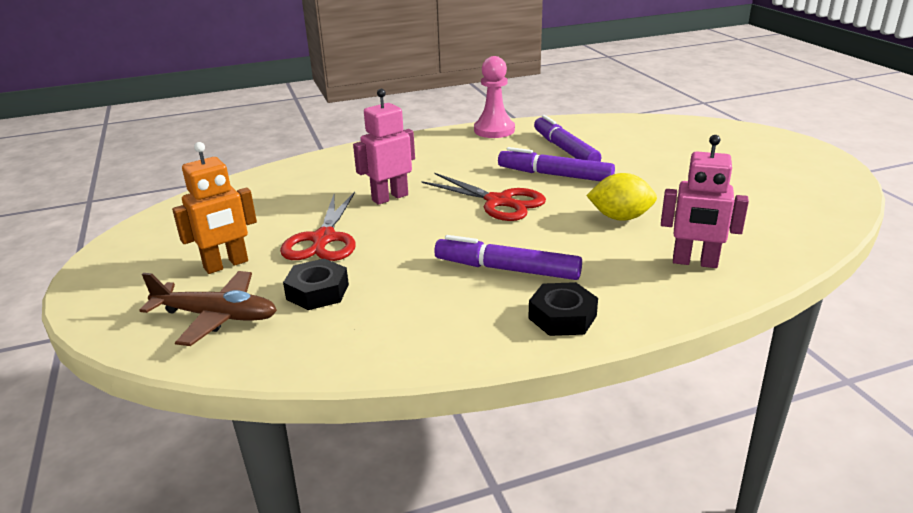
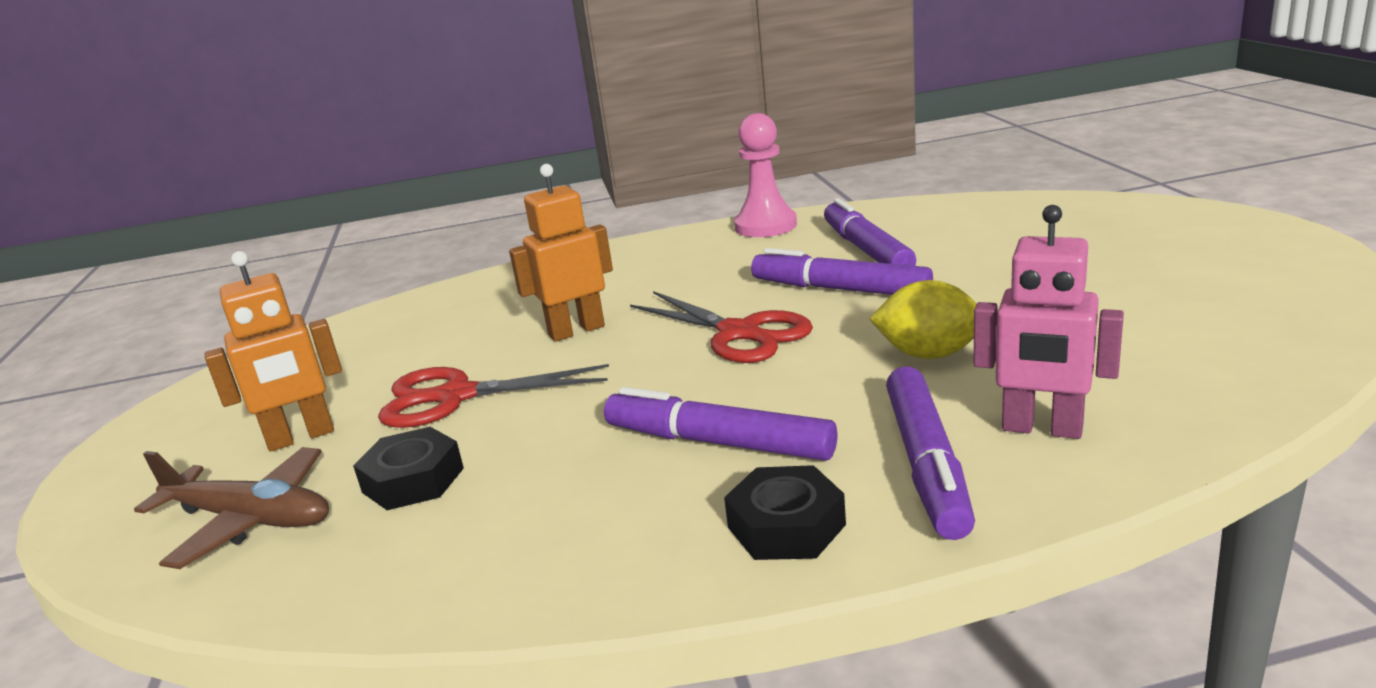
camera: 10 degrees right, 5 degrees down
(323, 239) = (455, 396): red scissors -> red scissors turned 75 degrees clockwise
(389, 197) = (576, 330): pink robot -> orange robot
(634, 282) = (926, 464): none -> purple marker

